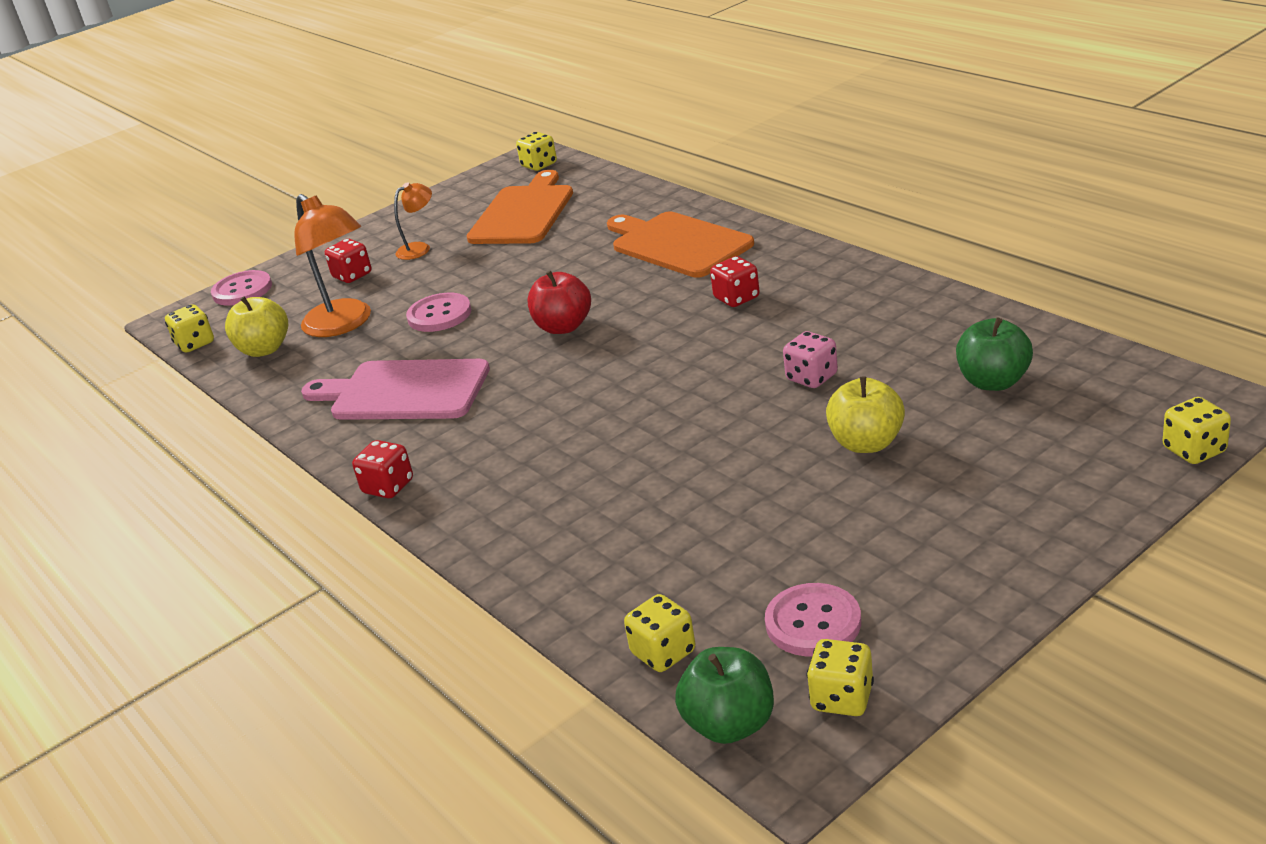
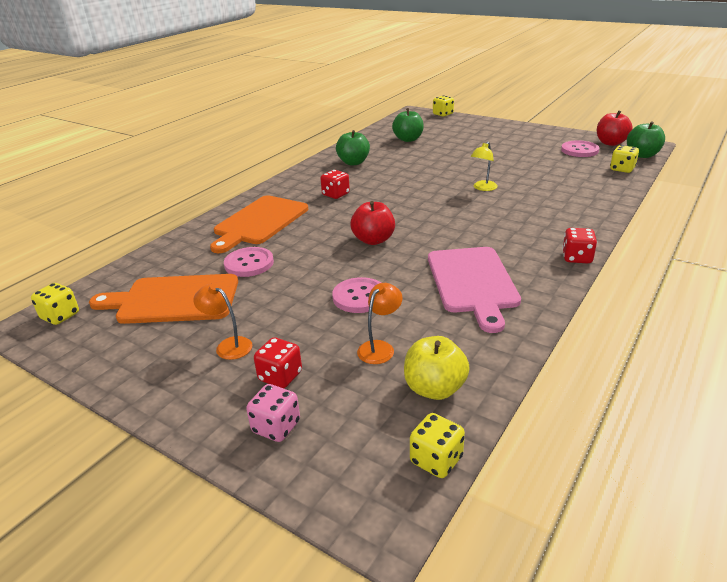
camera: 110 degrees left, 0 degrees up
(242, 290) = (304, 471): pink button -> pink button (249, 263)
(344, 324) = (380, 348): orange lamp -> orange lamp, size x0.53
(676, 442) = (483, 188): none -> yellow lamp
(812, 377) = (414, 168): pink dice -> pink dice (276, 427)
(842, 698) = (610, 143): yellow dice -> red apple
(866, 443) = (463, 154): yellow apple -> none
(876, 315) = (353, 162): none -> green apple

